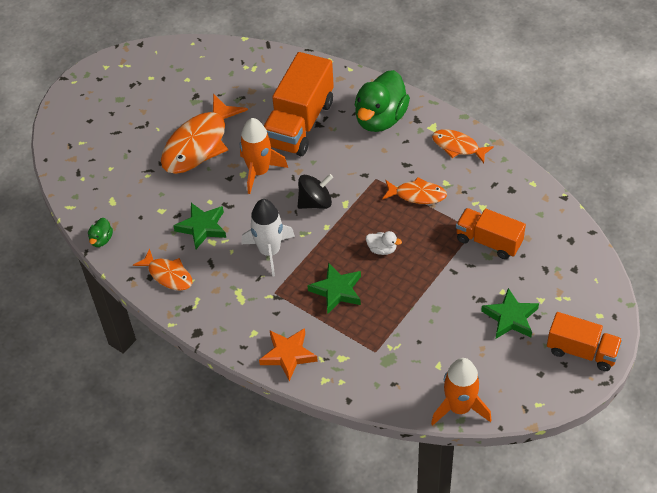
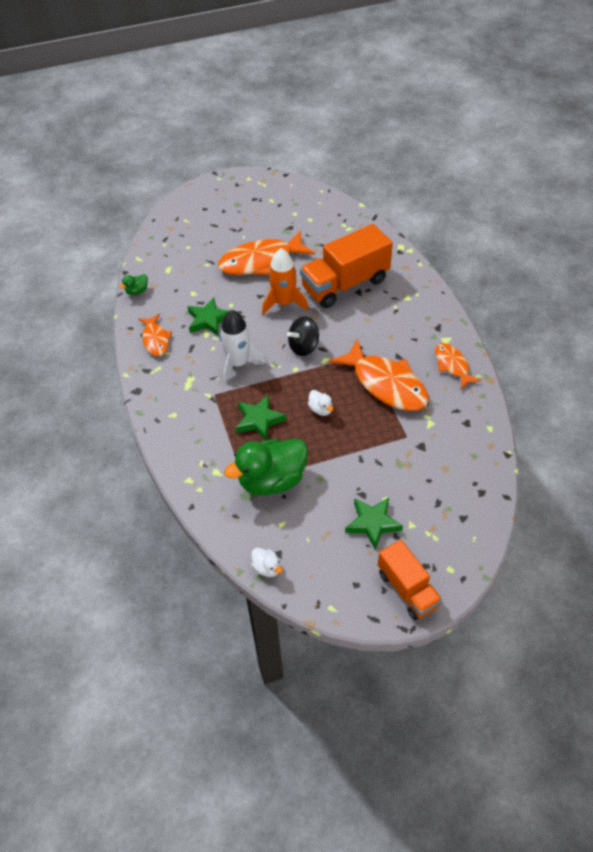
camera: 35 degrees right, 0 degrees up
(288, 355) = (181, 445): orange star -> none
(315, 202) = (304, 347): black spinning top -> black spinning top turned 135 degrees clockwise
(380, 119) = (409, 312): green duck -> green duck (272, 480)
(417, 195) = (386, 384): orange fish -> orange fish, size x1.80
(459, 407) = (267, 568): orange rocket -> white duck
(488, 241) = (410, 452): orange truck -> none

